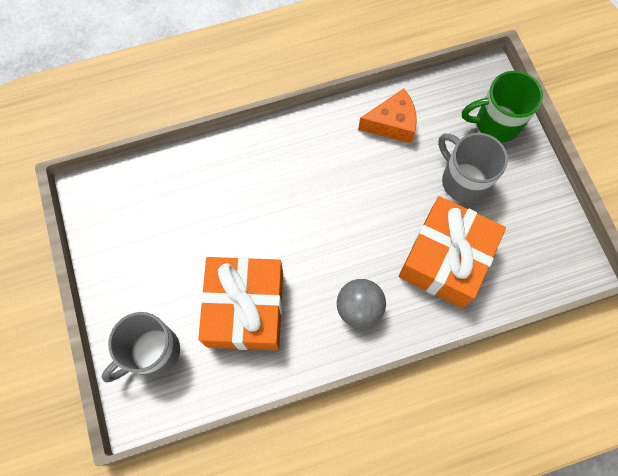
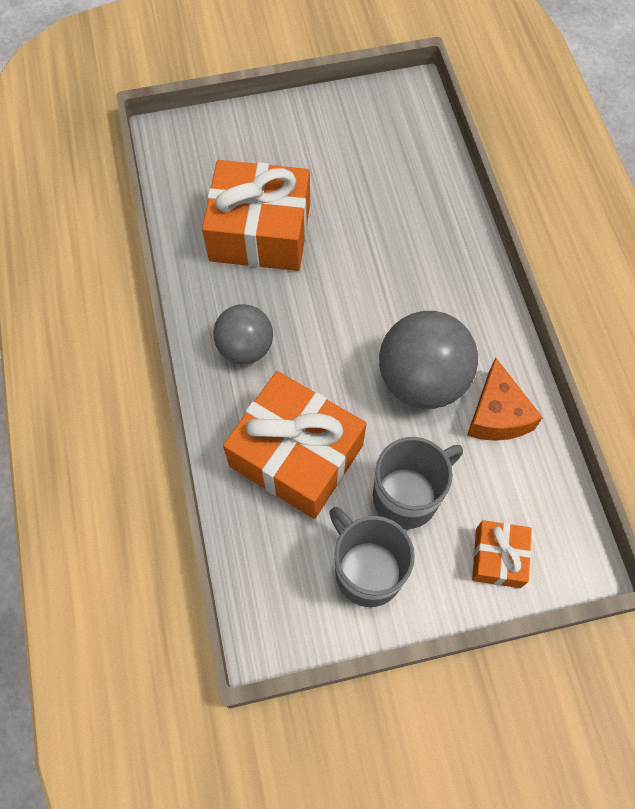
camera: 95 degrees right, 5 degrees down
(153, 352) = (225, 148): grey mug -> grey mug (367, 570)
(371, 174) = (422, 380): none -> grey ball
(496, 123) = (498, 558): green mug -> orange gift

